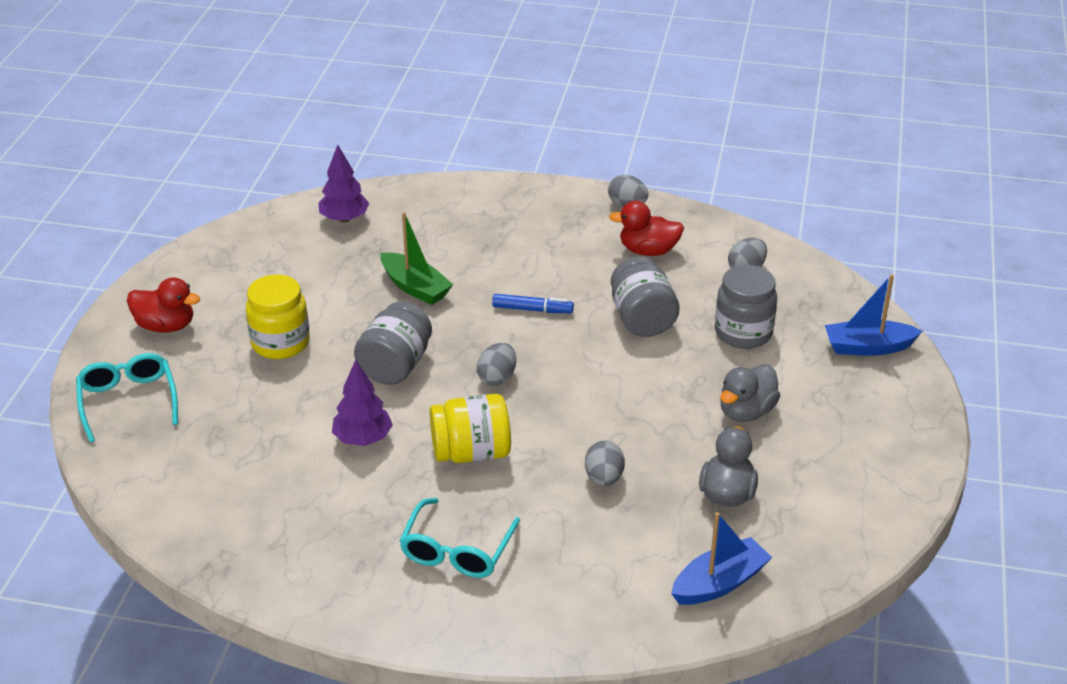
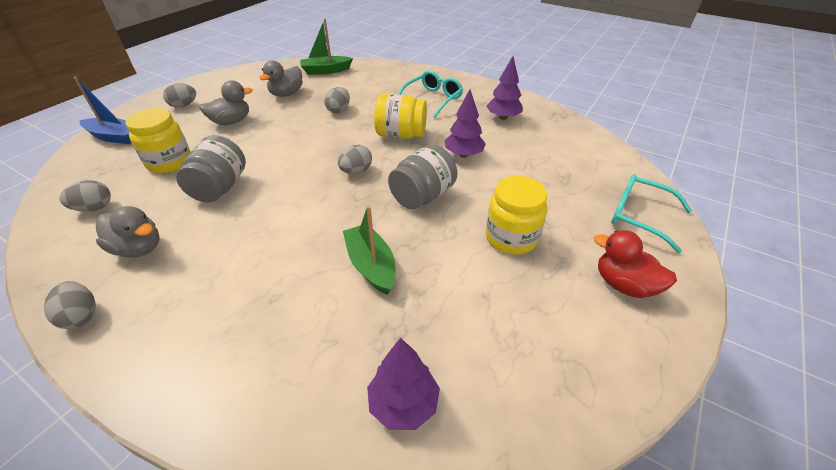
camera: 160 degrees left, 5 degrees up
(128, 401) = (639, 216): turquoise glasses -> turquoise glasses turned 120 degrees clockwise
(317, 534) = (503, 117): none -> purple tree
(532, 309) = (289, 216): blue marker -> none
(648, 251) = (139, 248): red duck -> grey duck
(719, 583) = (326, 71): blue boat -> green boat
(743, 333) = (169, 162): grey jar -> yellow jar
(860, 423) = (184, 105): none -> grey egg

